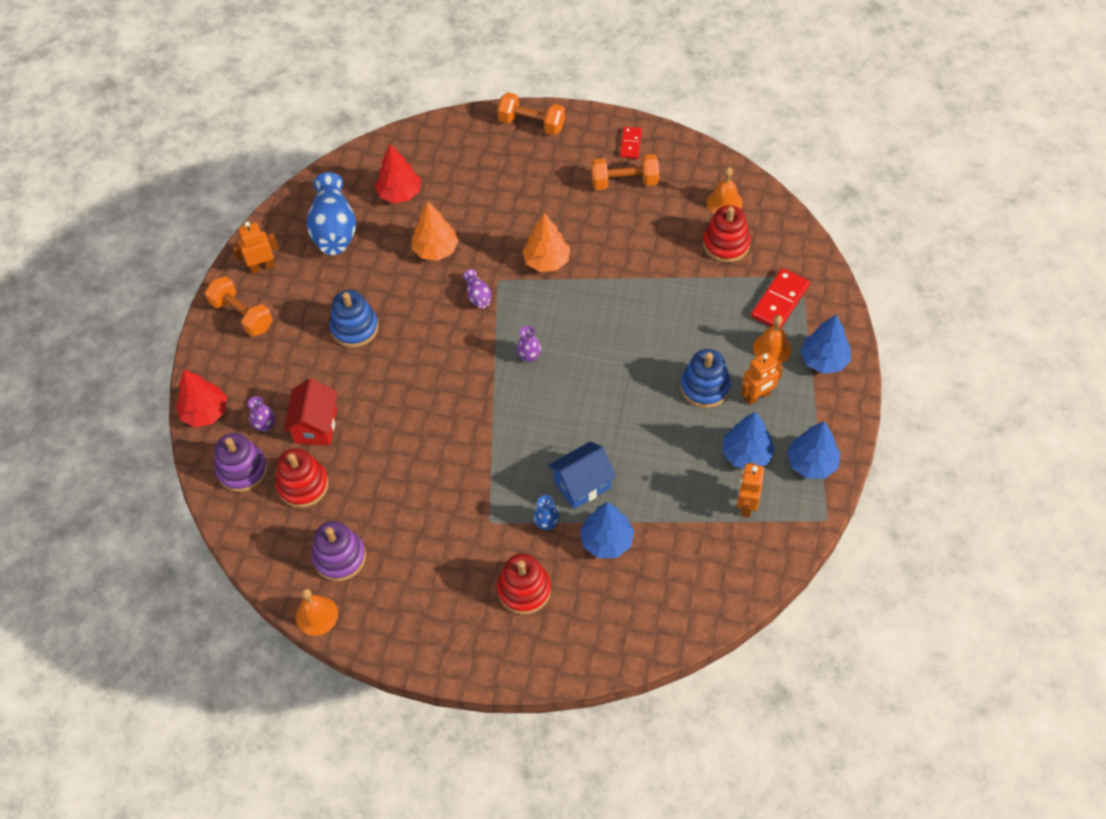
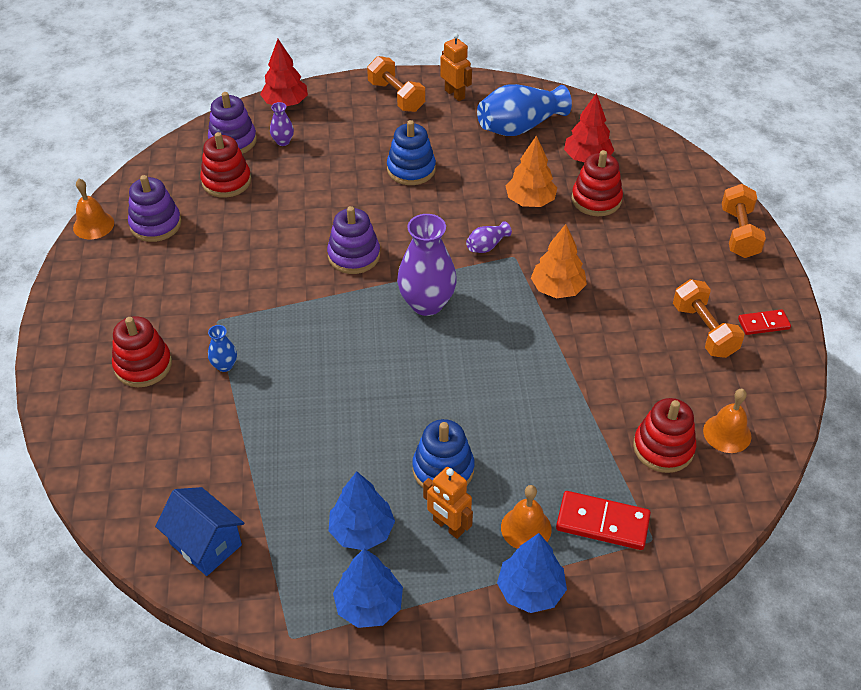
camera: 70 degrees right, 10 degrees down
(242, 315) = (396, 96): orange dumbbell -> orange dumbbell turned 60 degrees counterclockwise
(316, 426) = (292, 173): red house -> none
(450, 398) = (354, 255): none -> purple stacking toy
(454, 203) = (596, 199): none -> red stacking toy
(529, 356) = (427, 303): purple vase -> purple vase, size x2.14
(582, 485) = (279, 384): blue house -> blue house (205, 544)
(607, 540) = (214, 421): blue tree -> none
(746, 505) = (291, 545): orange robot -> none

